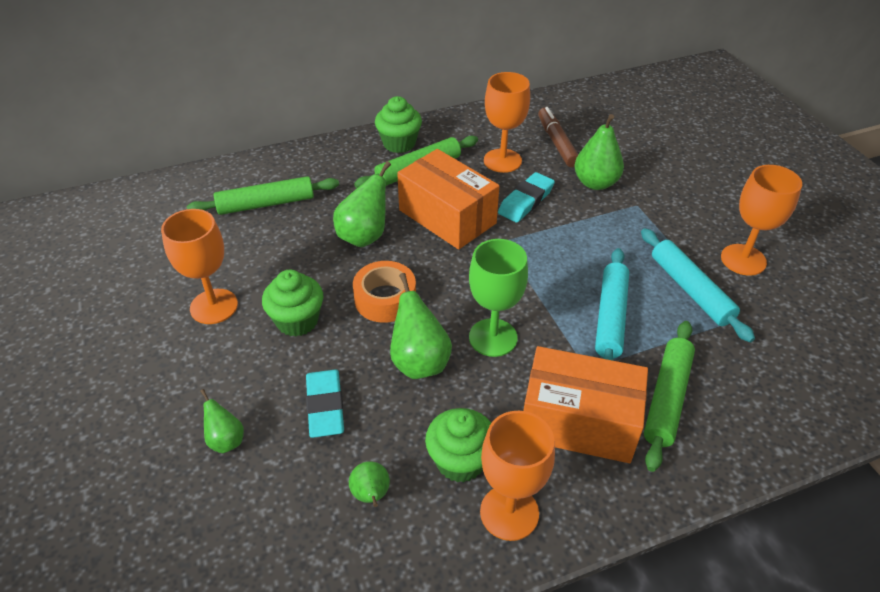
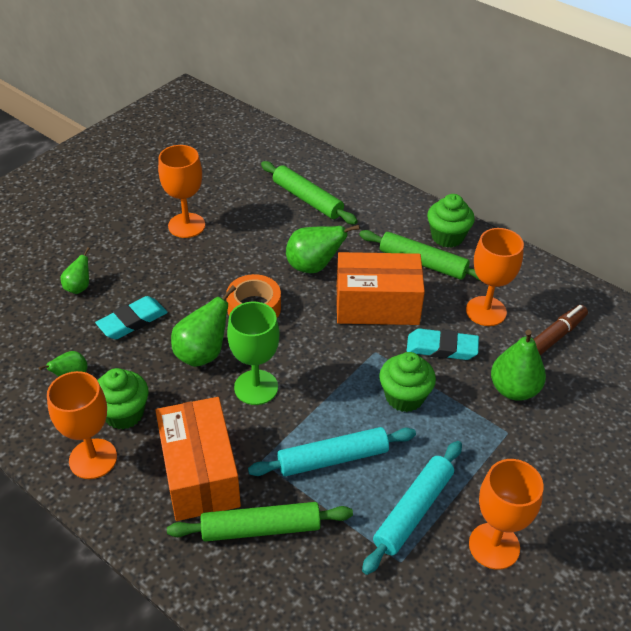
camera: 60 degrees right, 0 degrees up
(297, 321) = (200, 271): green cupcake -> green cupcake (404, 397)
(447, 217) = (377, 305): orange box -> orange box turned 75 degrees clockwise

